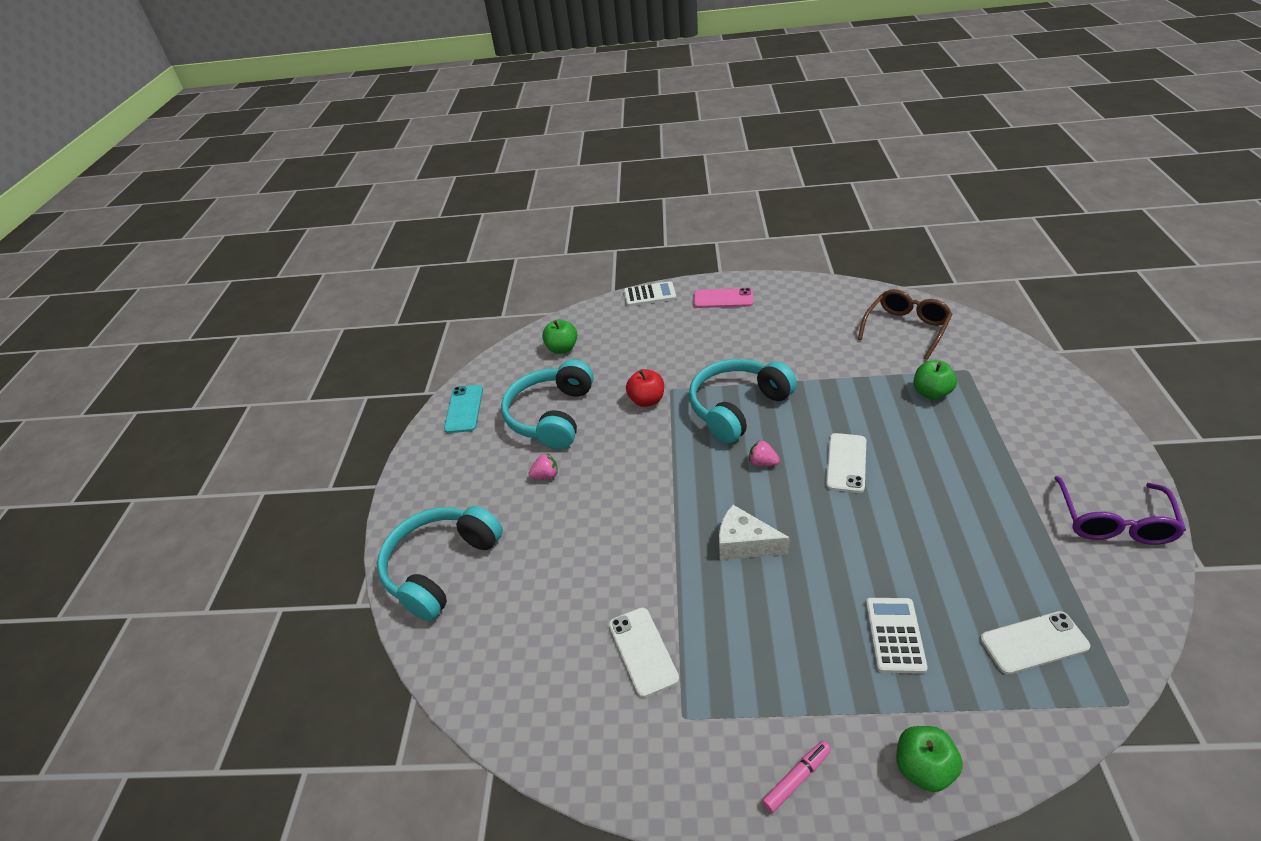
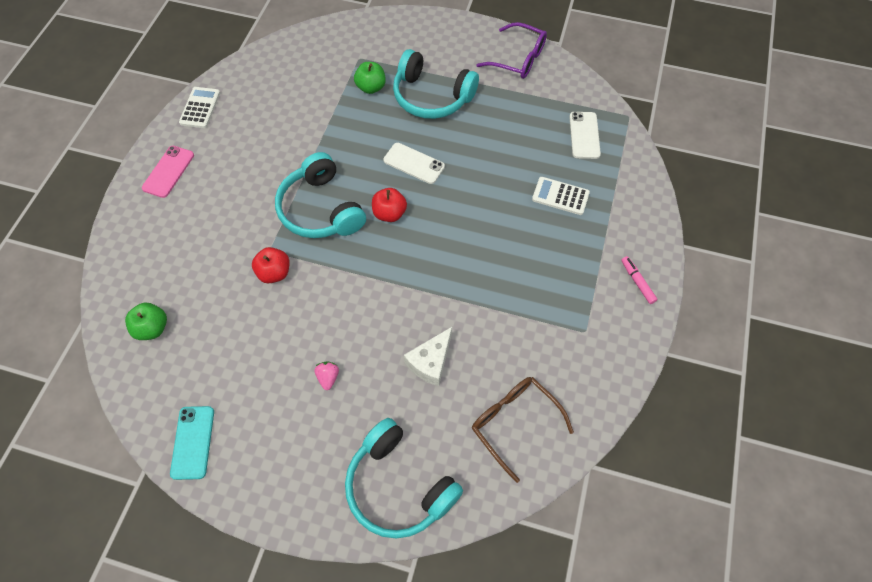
camera: 80 degrees left, 20 degrees up
(464, 409) = (193, 442): turquoise phone -> turquoise phone turned 75 degrees clockwise
(551, 416) = (250, 358): turquoise headphones -> turquoise headphones (431, 97)
(643, 651) = (530, 343): white phone -> none
(650, 295) = (117, 228): white calculator -> white calculator (200, 108)
(744, 544) = (462, 251): white cheese -> white cheese (430, 362)
(762, 462) = (389, 213): pink strawberry -> red apple
(906, 328) = (293, 69): brown glasses -> brown glasses (514, 422)
(923, 768) = (643, 219): green apple -> none

